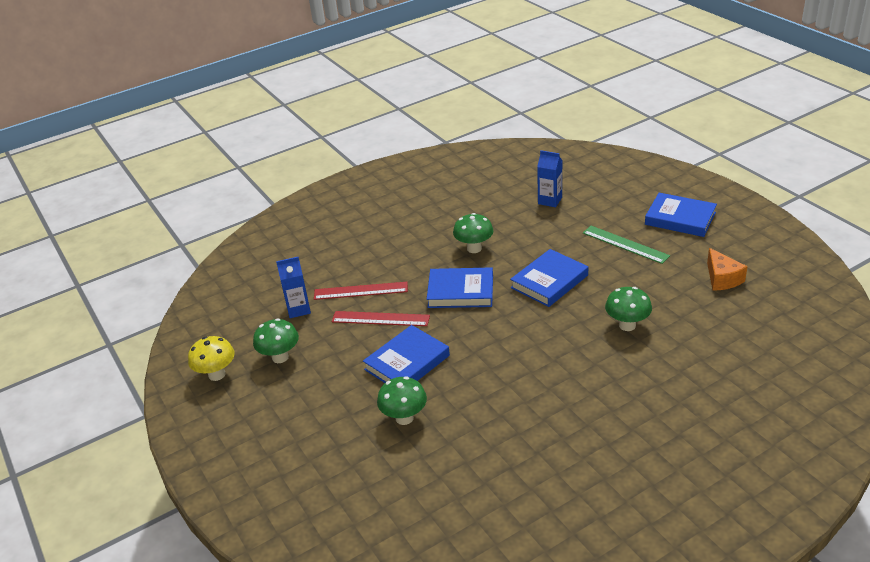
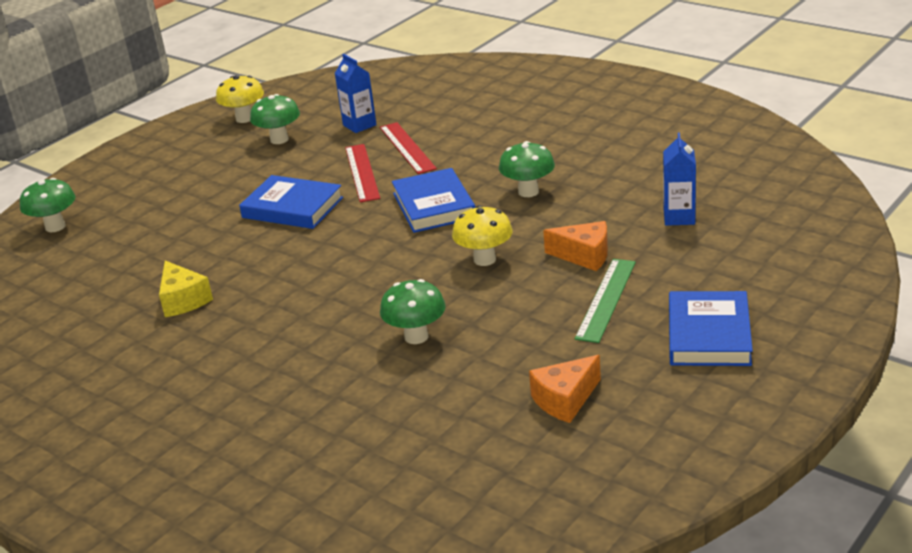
camera: 70 degrees right, 5 degrees down
(404, 418) = (205, 230): green mushroom -> green mushroom (55, 227)
(511, 440) = (183, 300): none -> yellow cheese
(549, 281) = (484, 259): blue book -> yellow mushroom
(571, 242) = (584, 256): none -> orange cheese

